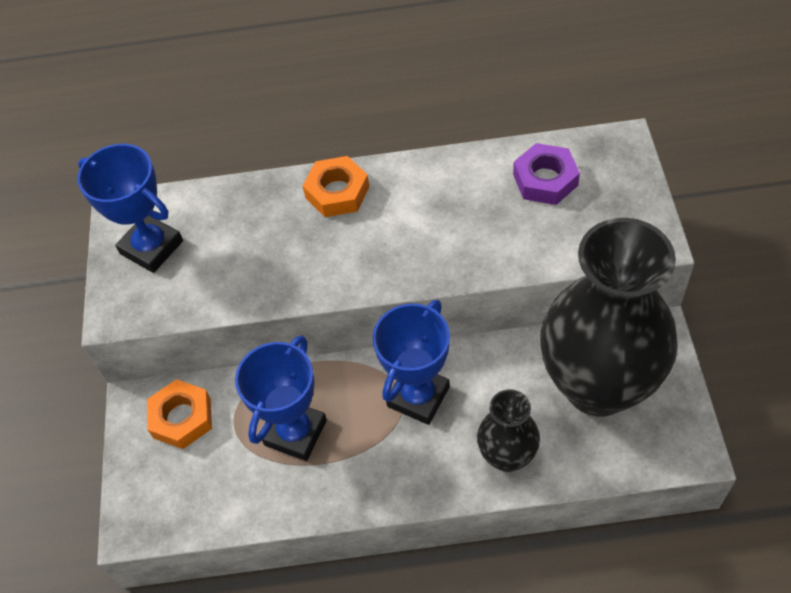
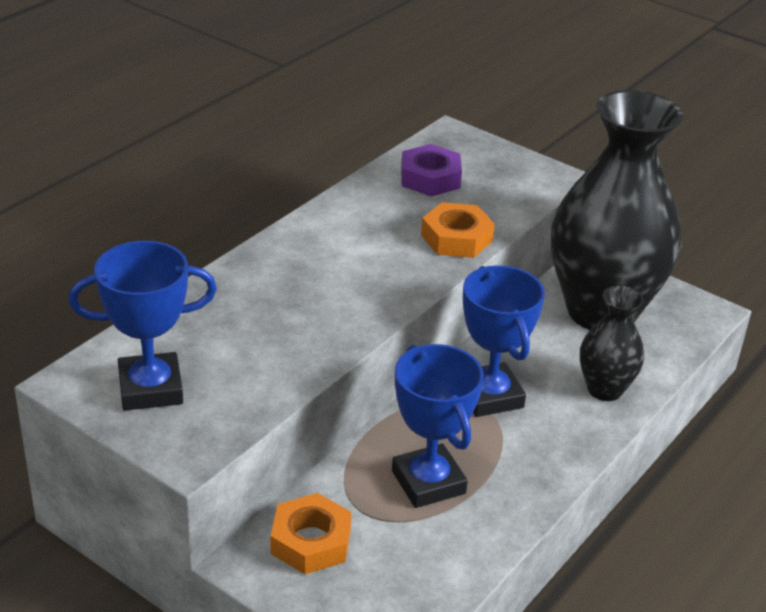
camera: 55 degrees left, 20 degrees down
(337, 192) = (274, 263): orange nut -> orange nut (456, 238)

